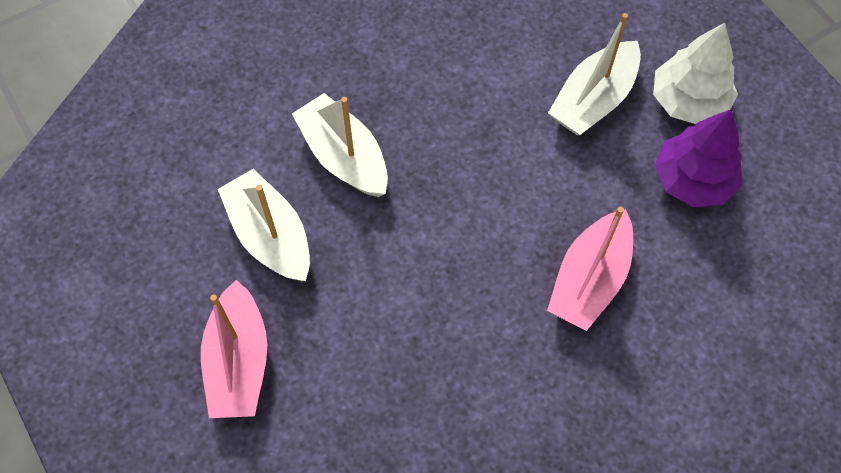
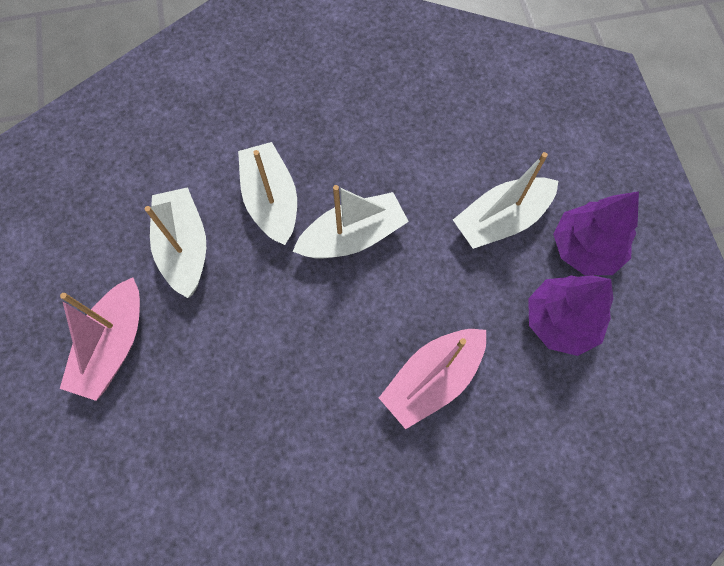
camera: 20 degrees right, 5 degrees up
(447, 165) = (352, 236): none -> white boat
(688, 101) = (585, 248): white tree -> purple tree

